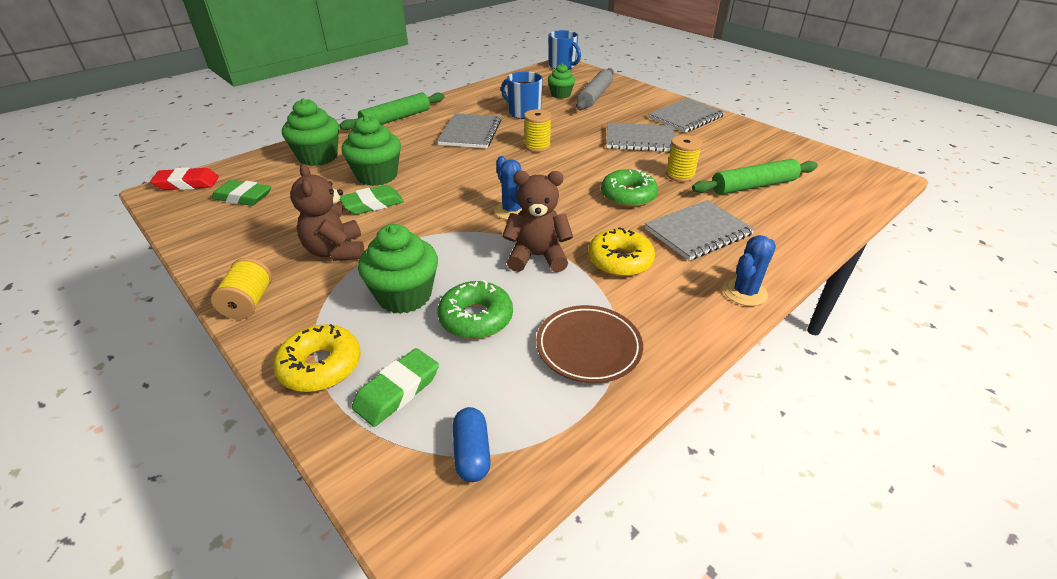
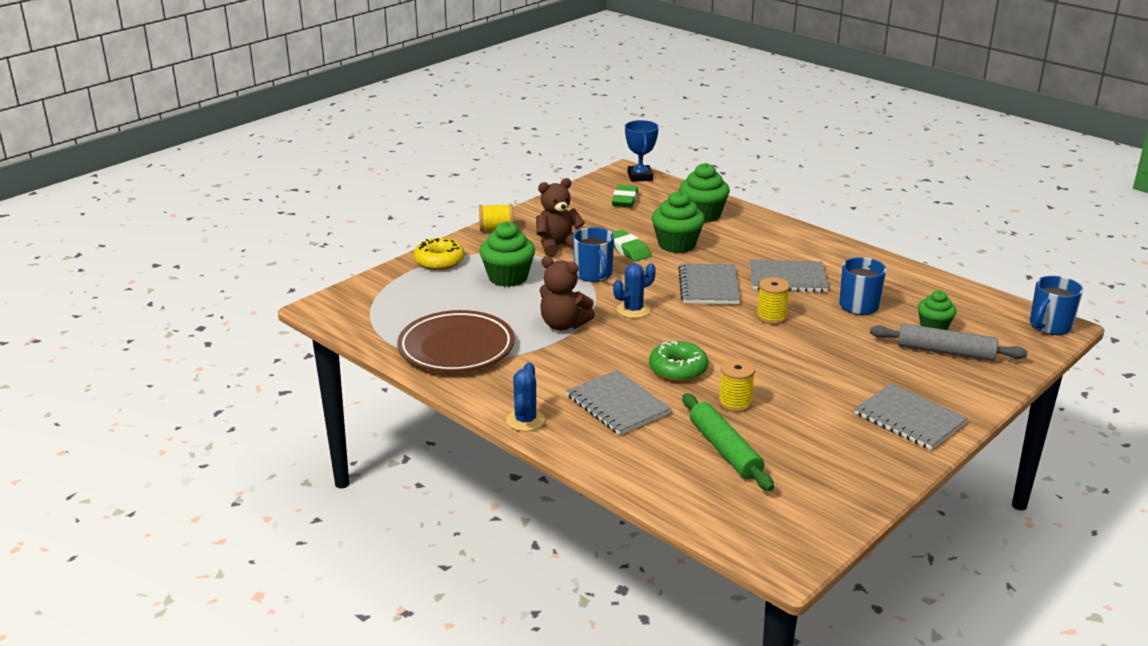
camera: 85 degrees right, 10 degrees down
(187, 183) = (640, 177): red eraser -> blue trophy
(396, 119) = (803, 237): green rolling pin -> none
(397, 391) = (418, 286): green eraser -> none
(422, 230) = (593, 274): none -> blue mug
(472, 453) = (371, 313): blue capsule -> none
(476, 318) = (485, 305): green donut -> none
(537, 256) = (563, 325): brown teddy bear -> brown teddy bear turned 120 degrees clockwise
(588, 347) = (456, 348): brown plate -> brown plate, size x1.51
(620, 260) = (563, 362): yellow donut -> none
(640, 139) = (819, 381): grey notebook -> grey notebook (708, 286)
(744, 292) = (525, 420): blue cactus -> blue cactus turned 60 degrees clockwise

